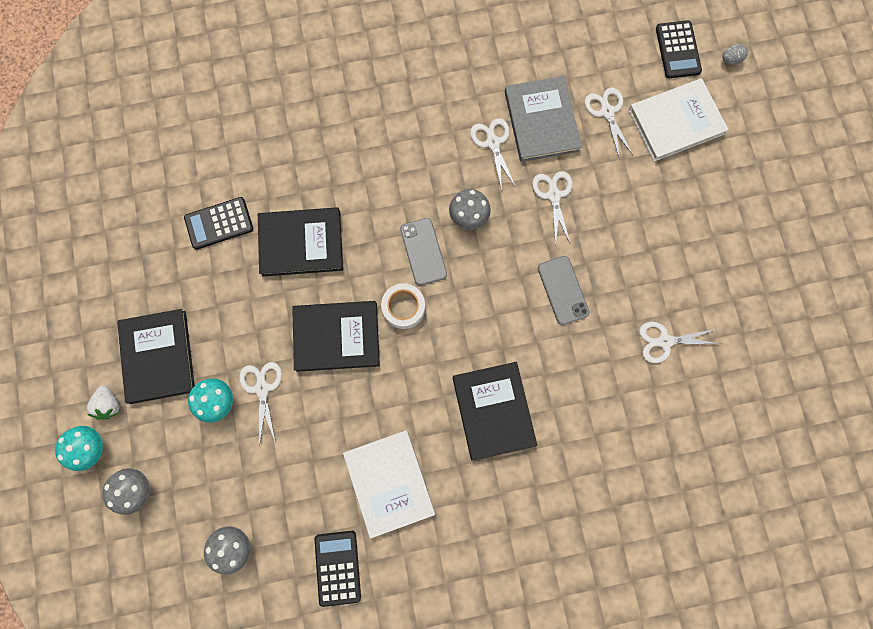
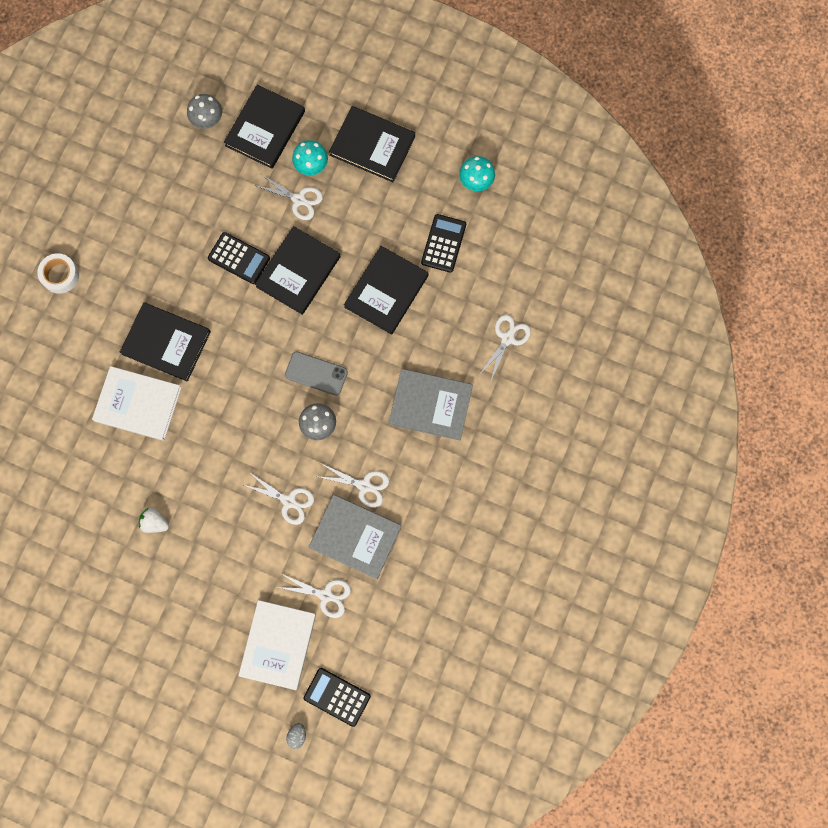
camera: 125 degrees right, 0 degrees up
(91, 448) = (340, 70): turquoise mushroom -> turquoise mushroom (476, 181)
(109, 404) = (361, 96): white strawberry -> white strawberry (155, 522)
(137, 490) = (290, 82): grey mushroom -> none
(206, 478) = (265, 128): none -> black book
(338, 567) = (145, 175): black calculator -> black calculator (239, 258)
(382, 136) = (430, 405): none -> grey book
(389, 483) = (172, 241): white book -> white book (138, 404)
(403, 307) = (285, 331): white tape -> white tape (60, 275)
(563, 290) = (213, 454): grey phone -> none
(664, 341) = (121, 499): white scissors -> white scissors (507, 338)

